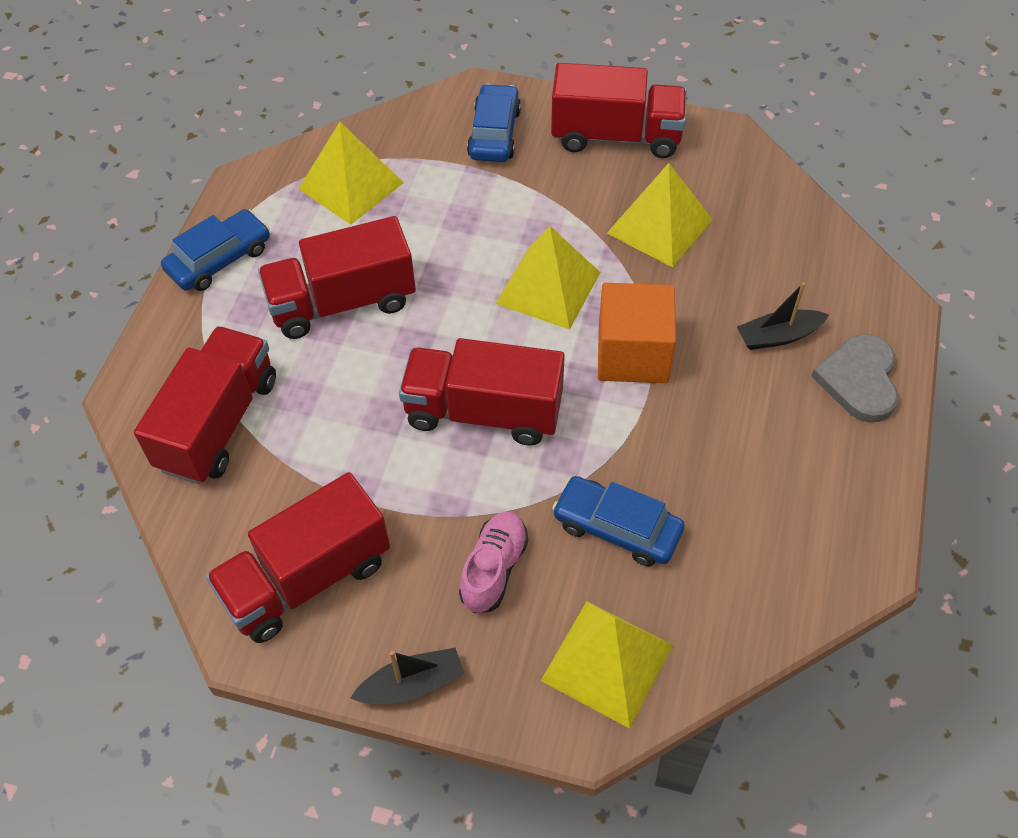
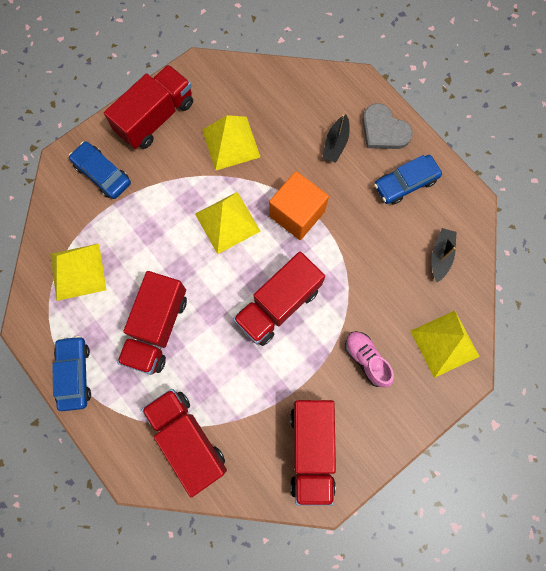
camera: 55 degrees left, 20 degrees up
(412, 684) = (399, 435): black boat -> black boat (440, 256)
(617, 528) = (383, 291): blue car -> blue car (405, 183)

